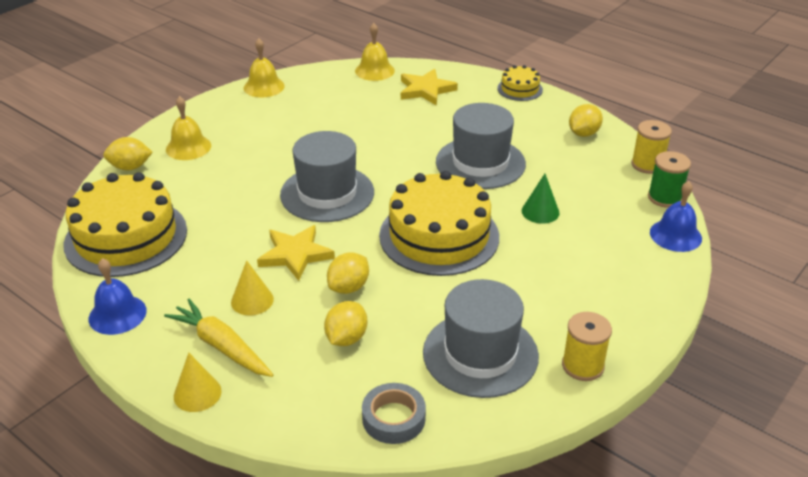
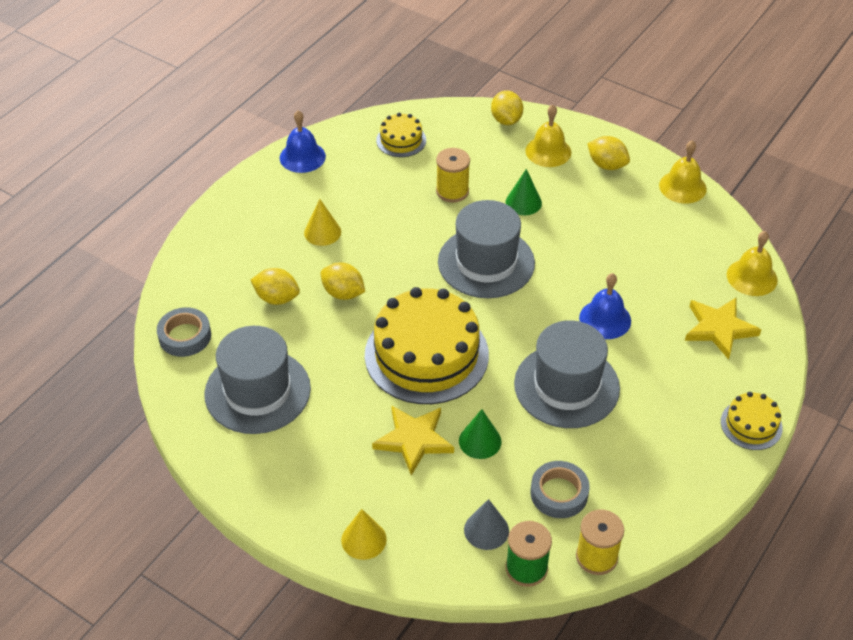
camera: 85 degrees right, 10 degrees up
(126, 237) = (401, 140): yellow cake -> yellow cake, size x0.47
(197, 393) = (215, 218): yellow cone -> yellow cone (363, 539)
(221, 346) = (266, 223): yellow carrot -> none
(253, 166) = (523, 202): none -> green cone
(295, 255) = (386, 251): yellow star -> yellow star (414, 440)
(583, 133) = (655, 491): yellow lemon -> yellow lemon (607, 165)
(583, 366) = (242, 468): yellow spool -> yellow spool (452, 191)
(591, 176) = (559, 493): none -> grey tape
(632, 214) = (486, 530): none -> grey cone
(675, 235) = (452, 571): blue bell -> blue bell (605, 319)

